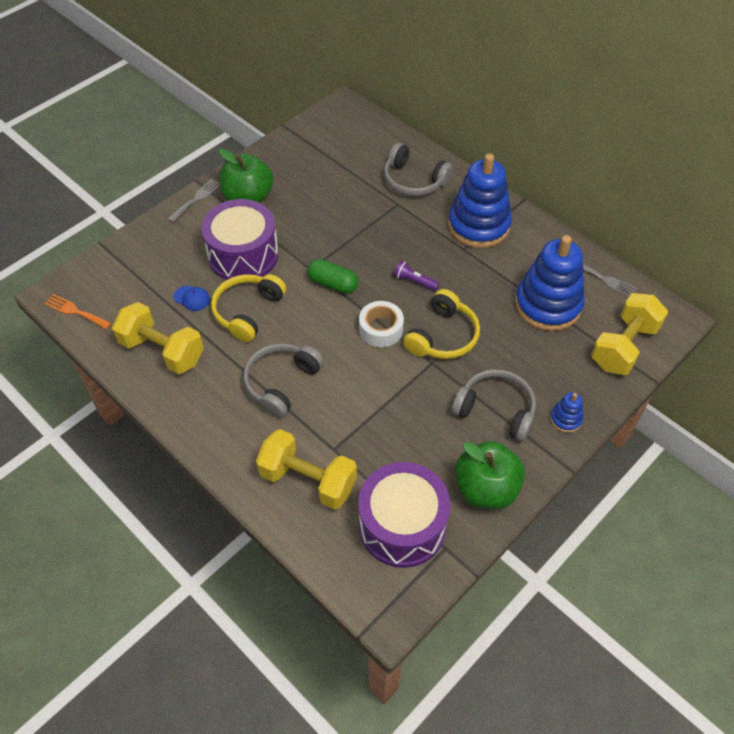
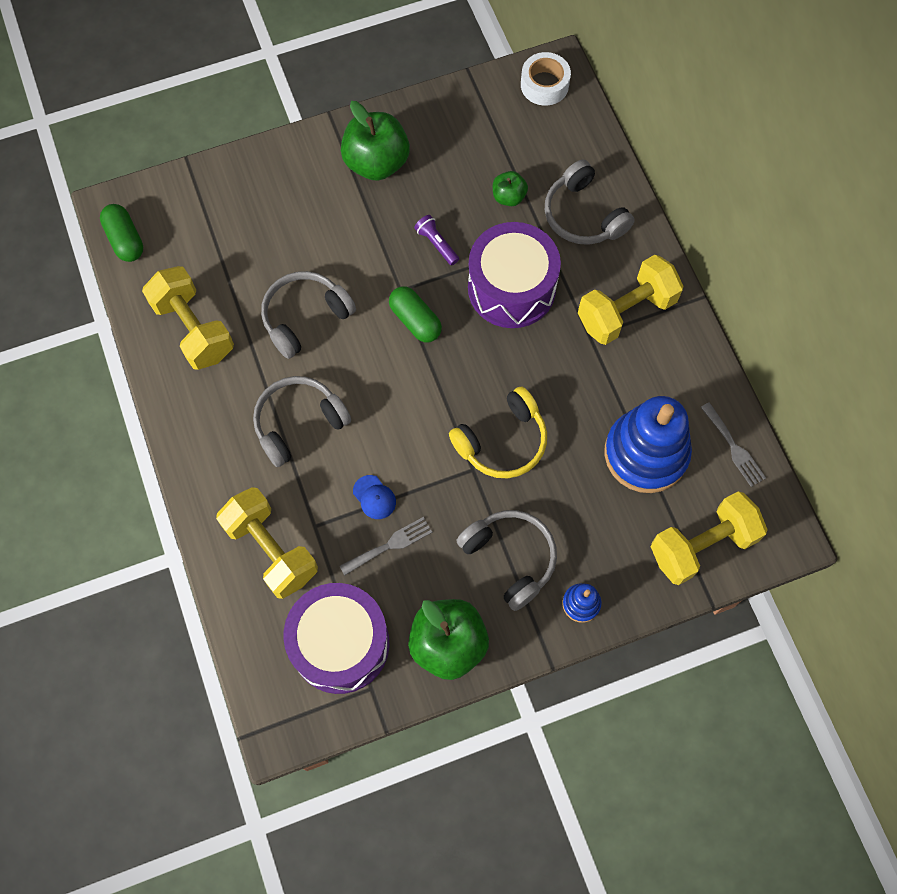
camera: 25 degrees right, 15 degrees up
(75, 311) = (125, 240): orange fork -> green capsule
(192, 298) = (253, 274): blue cap -> blue cap (374, 497)
(196, 199) = (318, 140): grey fork -> grey fork (390, 545)
(243, 255) = (334, 240): purple drum -> purple drum (511, 288)
(247, 311) = (305, 317): yellow headphones -> grey headphones
(355, 187) = (508, 197): none -> green apple
(381, 329) = (438, 402): white tape -> white tape (544, 85)
(414, 281) = (509, 356): purple flashlight -> purple flashlight (436, 244)
(478, 225) = (626, 311): blue stacking toy -> yellow dumbbell

